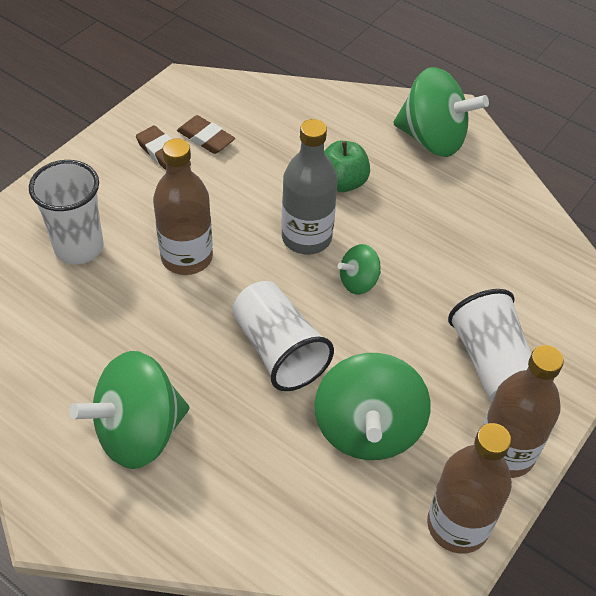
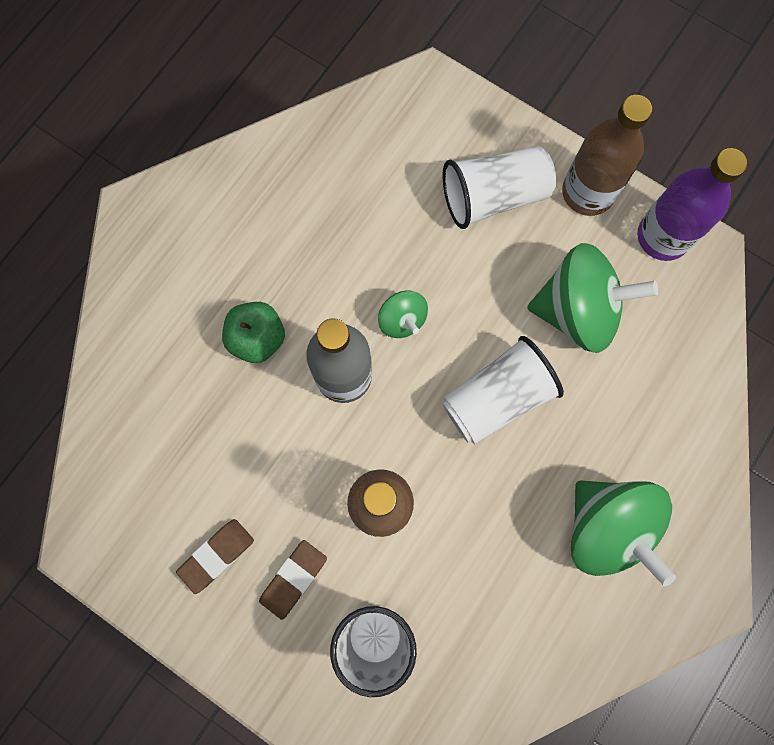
camera: 90 degrees left, 25 degrees up
(206, 138) = (187, 505): brown eraser -> brown eraser (293, 579)
(432, 139) = (183, 237): green spinning top -> none
(457, 525) = (662, 237): brown bottle -> purple bottle

